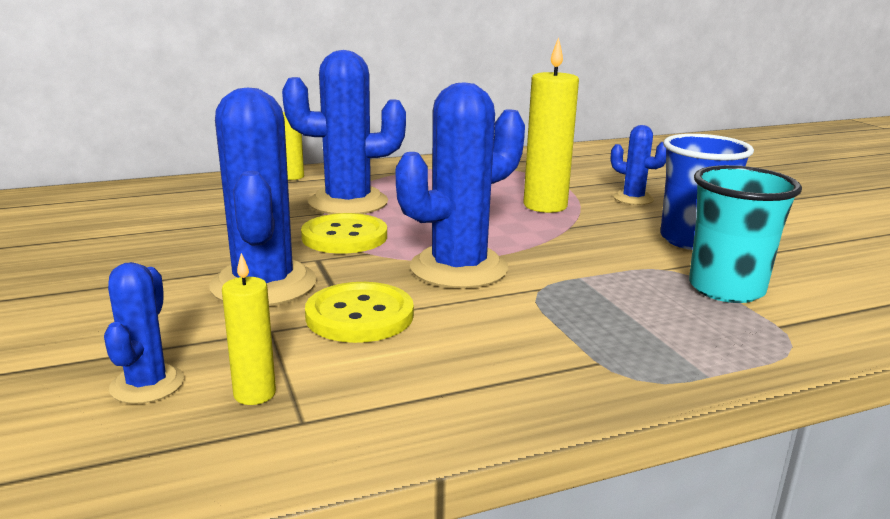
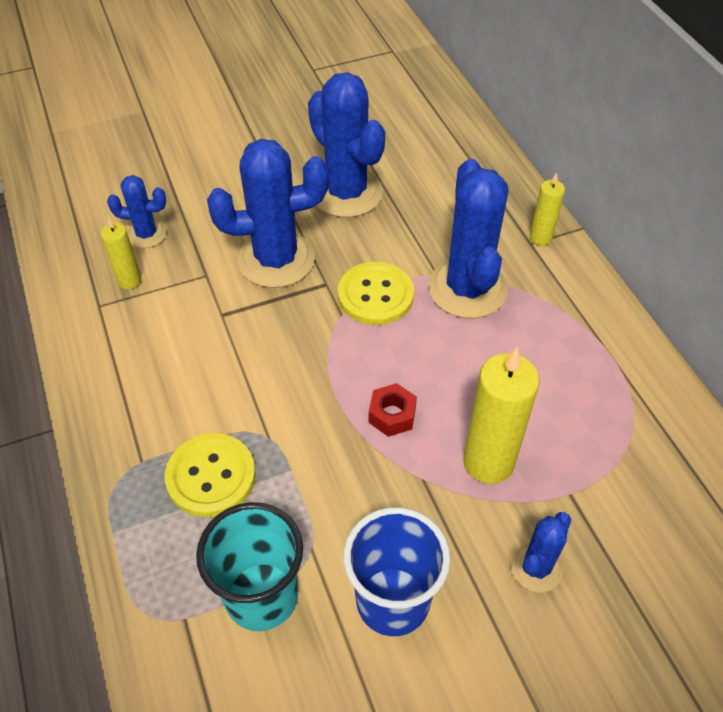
camera: 90 degrees right, 30 degrees up
(359, 315) = (223, 319): yellow button -> yellow button (211, 476)
(458, 268) = (307, 378): blue cactus -> blue cactus (346, 193)
(502, 235) = (392, 415): none -> red nut

